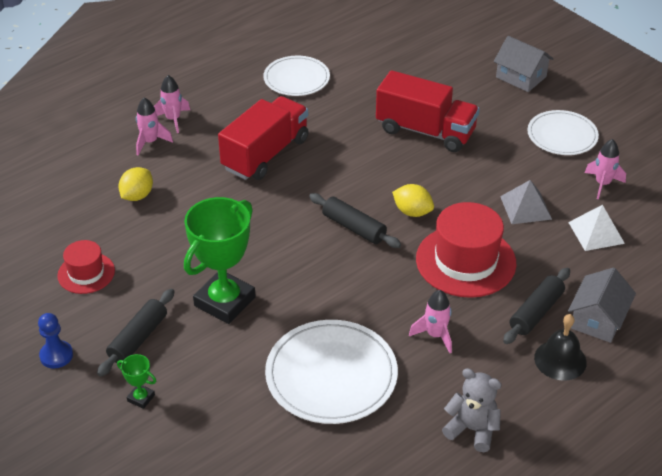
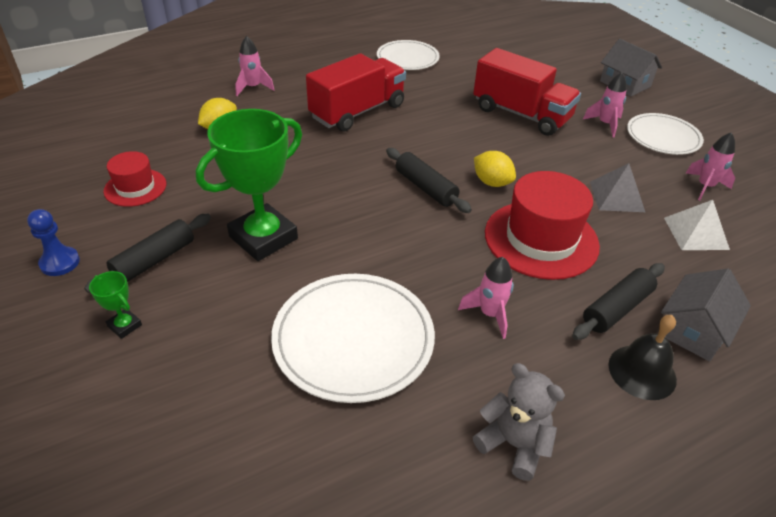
camera: 10 degrees right, 0 degrees up
(173, 119) = (282, 73): pink rocket -> pink rocket (605, 124)

